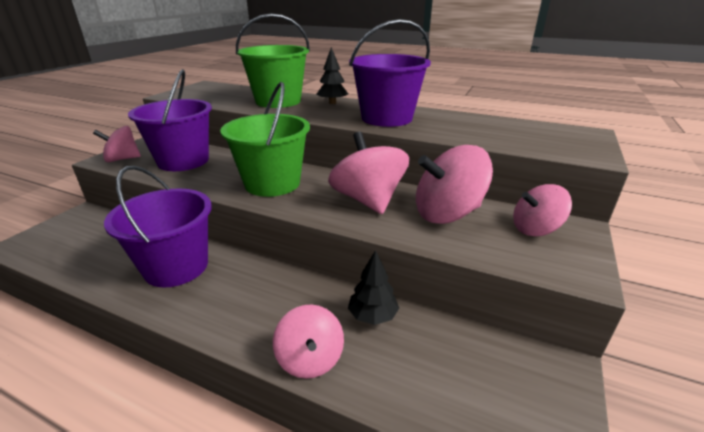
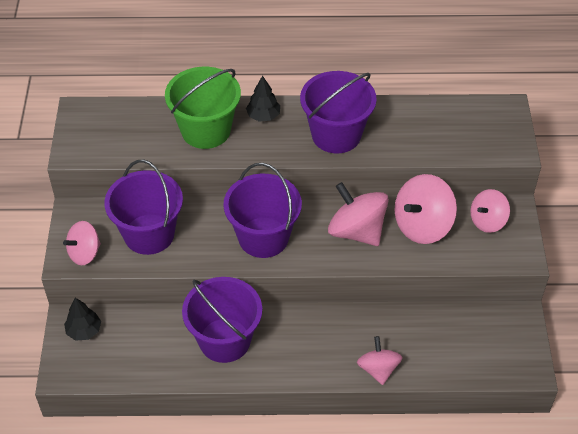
camera: 25 degrees left, 20 degrees up
(272, 183) = (263, 237): green bucket -> purple bucket
(310, 359) = (378, 369): pink spinning top -> pink spinning top turned 150 degrees counterclockwise
(372, 316) = (398, 324): black tree -> black tree (84, 331)

